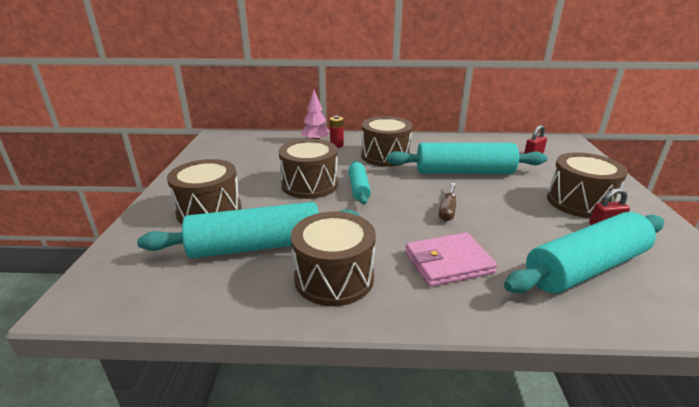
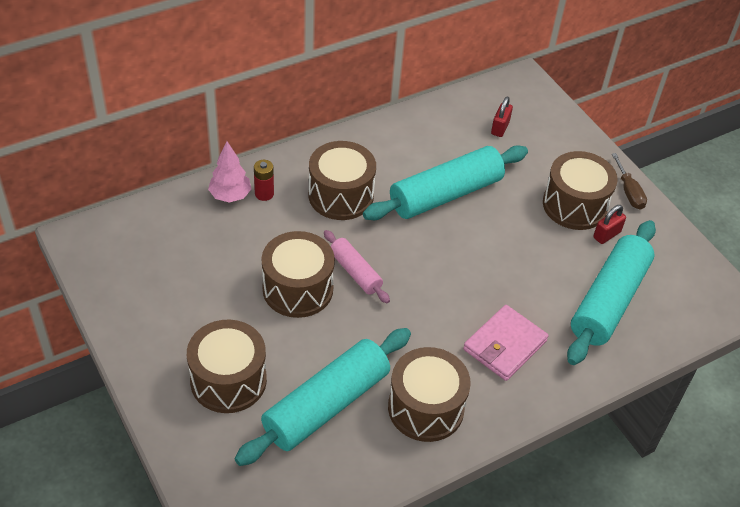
camera: 35 degrees left, 20 degrees up
(359, 188) = (355, 272): turquoise rolling pin -> pink rolling pin
(447, 210) = (465, 271): brown screwdriver -> brown screwdriver (629, 192)

